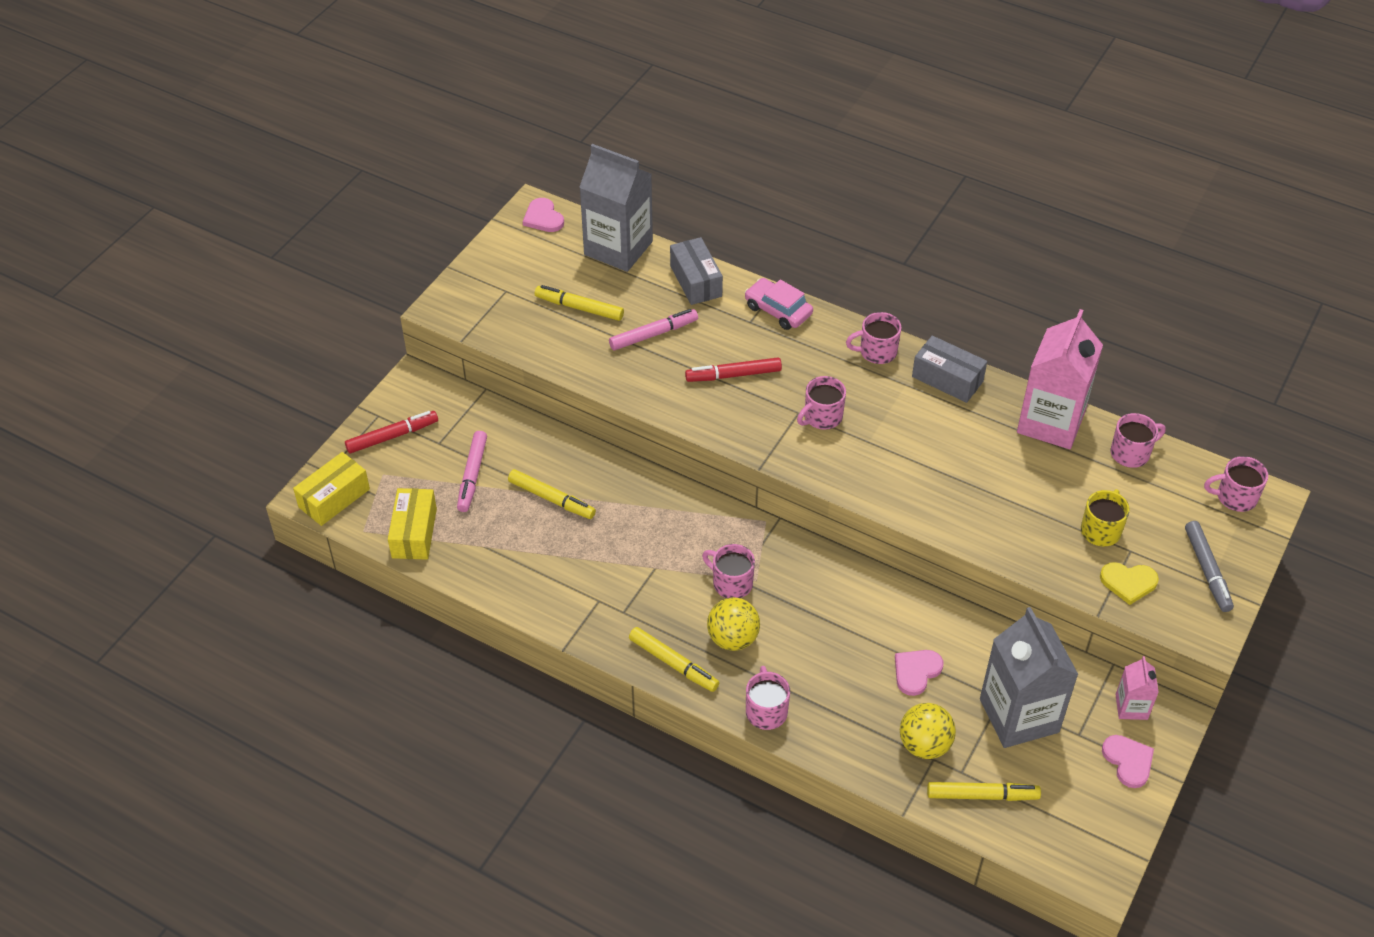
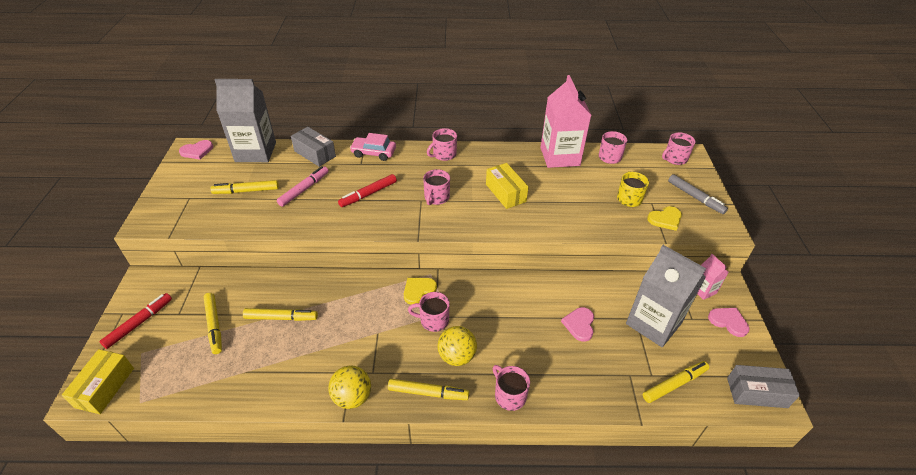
camera: 30 degrees left, 5 degrees down
(414, 533) = (184, 385): yellow box -> yellow box (505, 193)
(472, 475) = (214, 325): pink marker -> yellow marker
(543, 218) = (197, 151): pink heart -> pink heart turned 60 degrees counterclockwise
(736, 536) = (418, 290): none -> yellow heart
(924, 745) = (618, 368): yellow ball -> yellow ball (352, 397)
(947, 379) = (491, 155): grey box -> grey box (756, 392)

